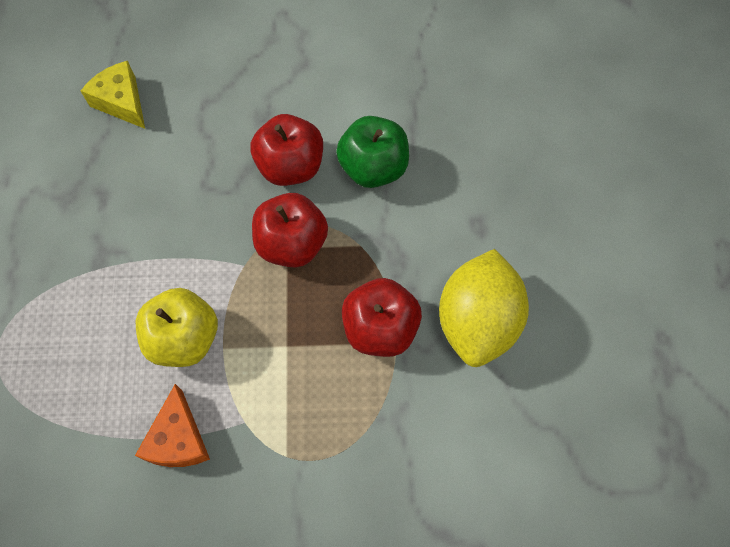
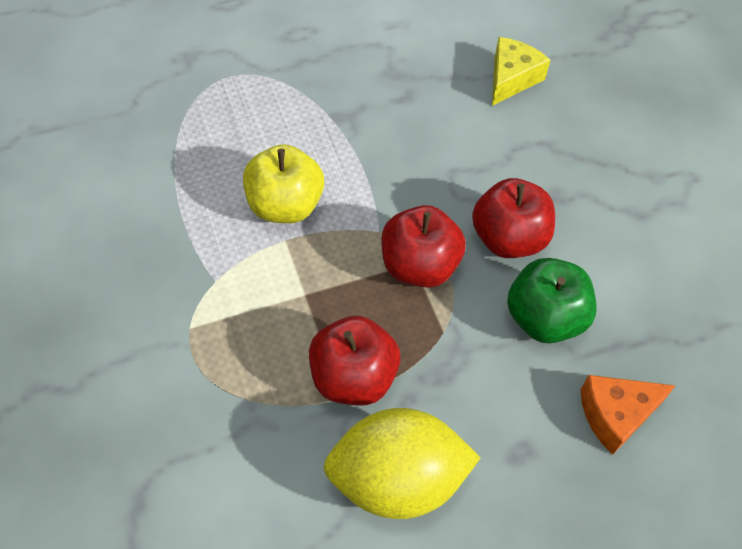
camera: 70 degrees right, 10 degrees down
(178, 439) = (185, 232): orange cheese -> orange cheese (616, 415)

